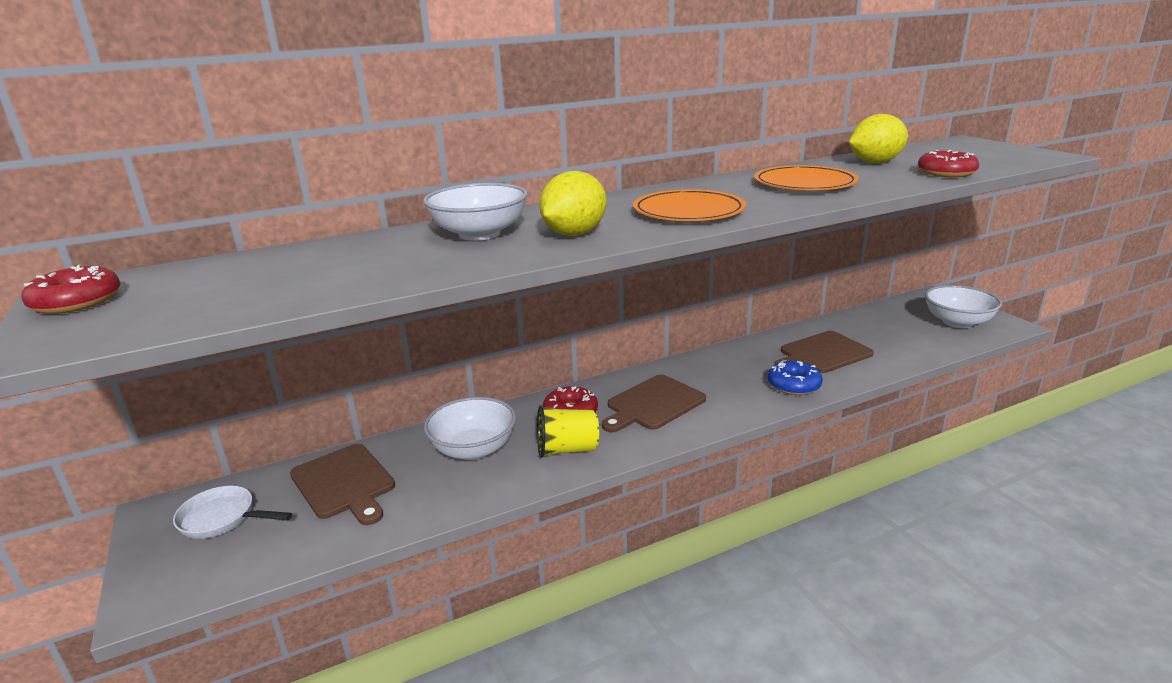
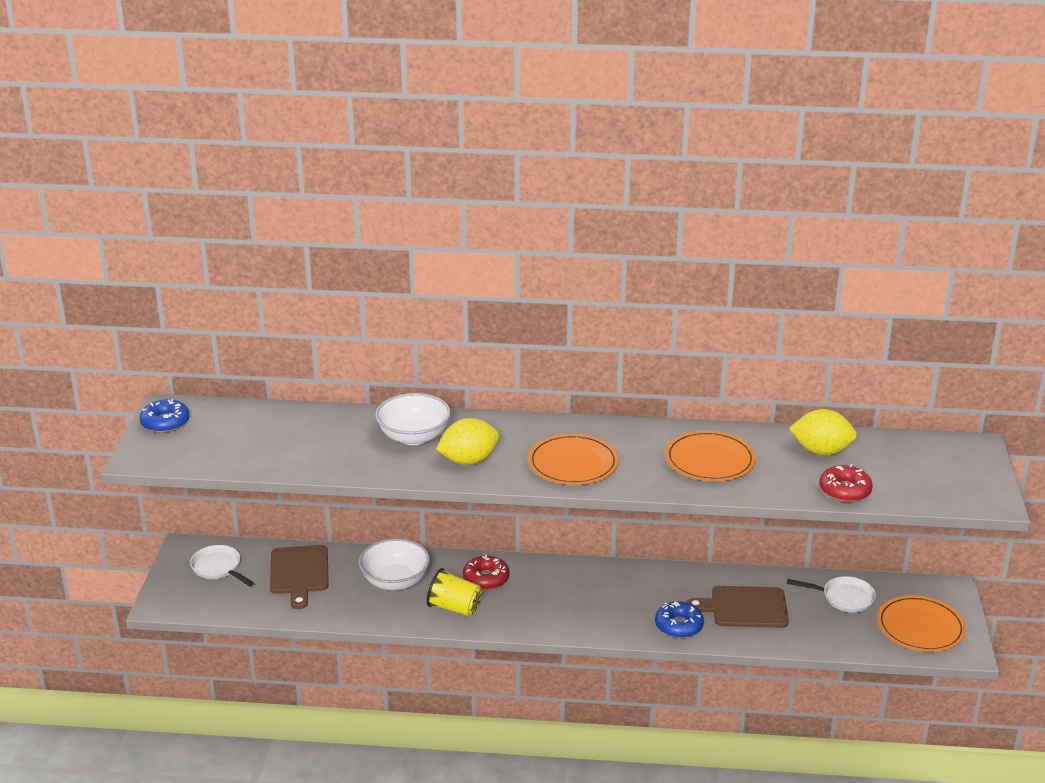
camera: 30 degrees right, 5 degrees up
(77, 302) = (165, 422): red donut -> blue donut
(653, 404) = (551, 597): brown cutting board -> none
(879, 323) = (843, 598): none -> white pan
(957, 322) = (920, 627): white bowl -> orange plate

